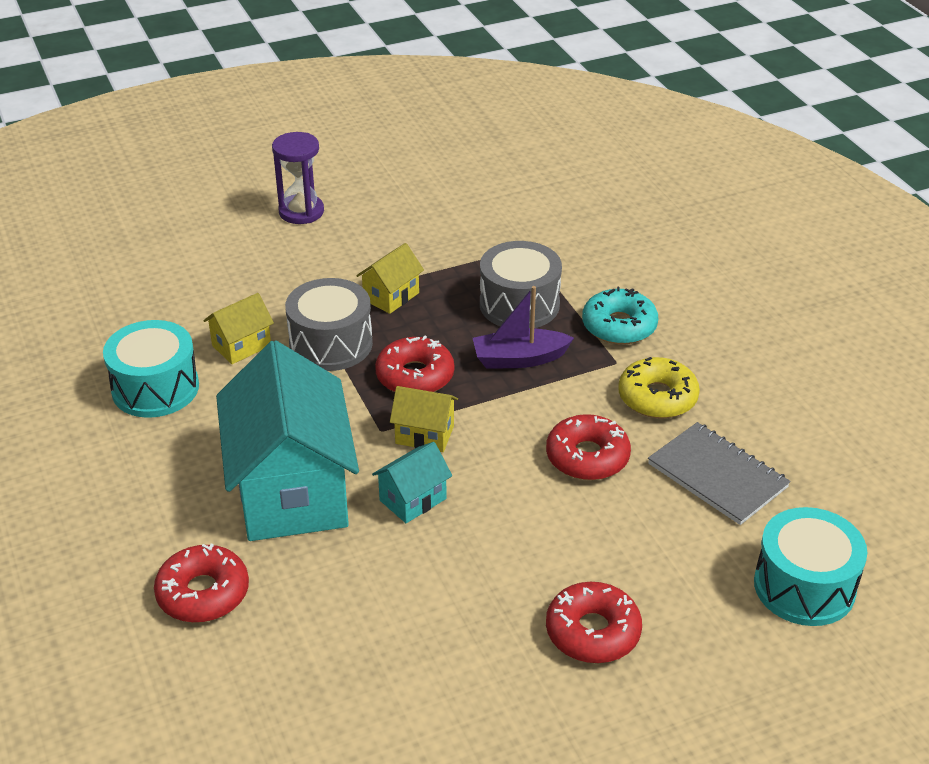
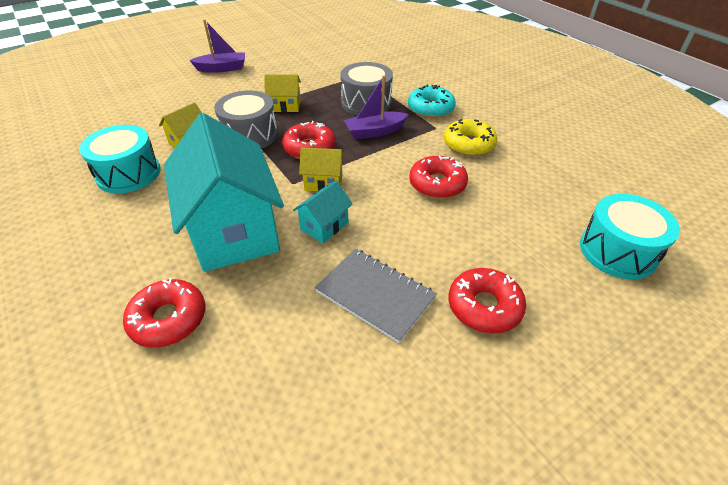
camera: 10 degrees left, 5 degrees up
(301, 212) = (222, 68): purple hourglass -> purple boat
(391, 296) = (285, 106): yellow house -> yellow house turned 60 degrees clockwise
(717, 476) = (526, 186): grey notebook -> grey notebook (375, 295)

